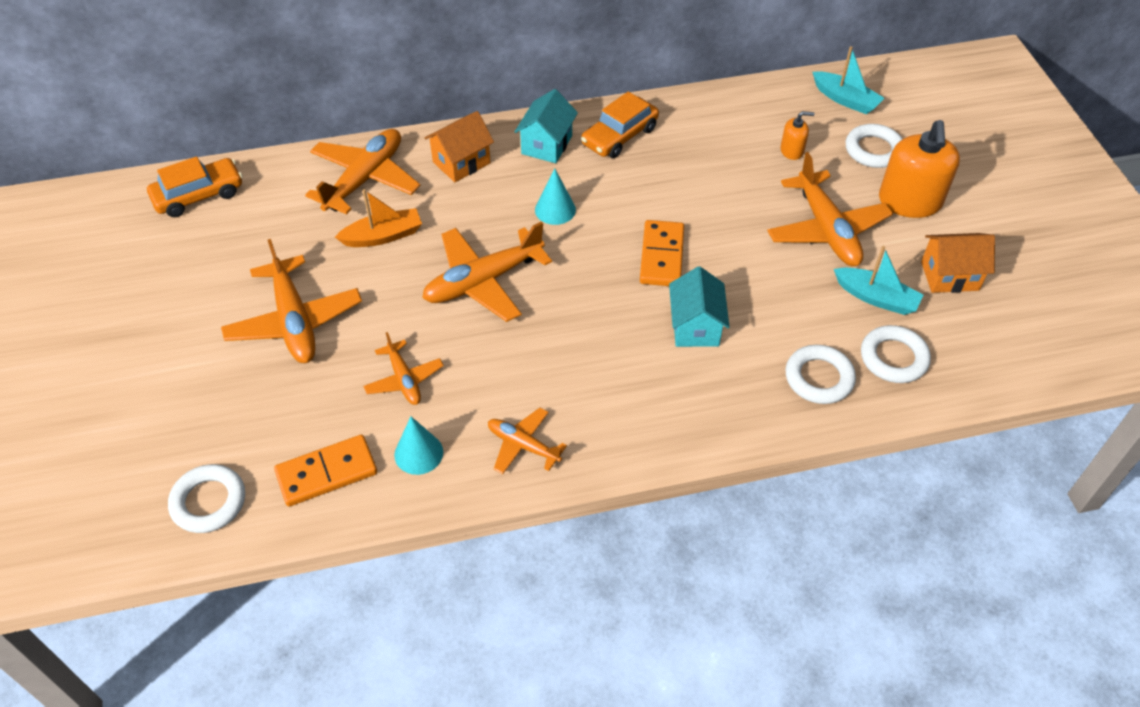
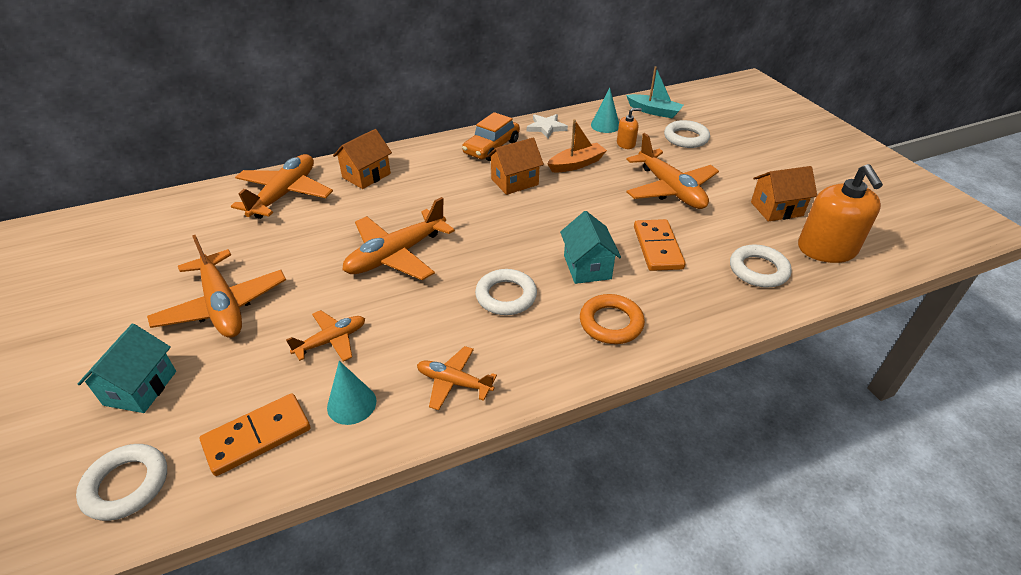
camera: 10 degrees left, 10 degrees down
(199, 195) = (134, 220): orange car -> none
(383, 236) = (303, 232): orange boat -> orange boat (576, 164)
(404, 379) = (331, 341): orange plane -> orange plane turned 90 degrees counterclockwise
(547, 145) = (435, 158): turquoise house -> turquoise house (140, 388)
(555, 209) = (449, 198): turquoise cone -> turquoise cone (605, 125)
(637, 194) = (514, 182): none -> orange house
(661, 256) = (545, 220): orange domino -> orange domino (657, 247)
(696, 111) = (546, 127): none -> white star
(703, 401) = (611, 323): none -> orange ring
(819, 378) = (703, 292): white ring -> white ring (506, 296)
(876, 298) = (726, 230): turquoise boat -> none
(910, 201) = (725, 165): orange soap dispenser -> orange soap dispenser (827, 249)

